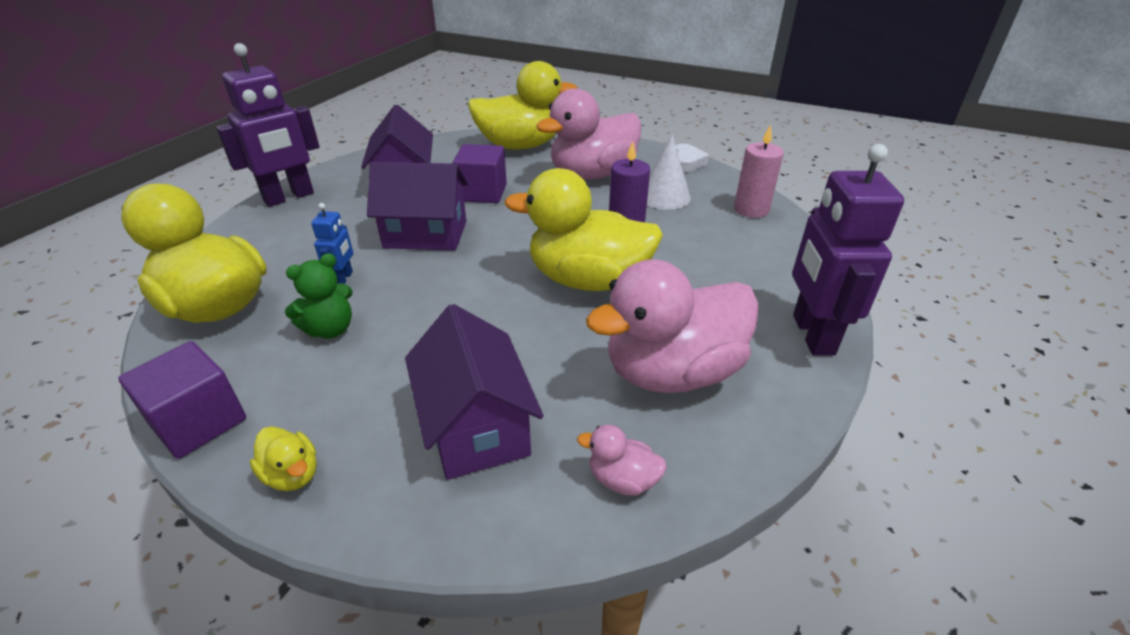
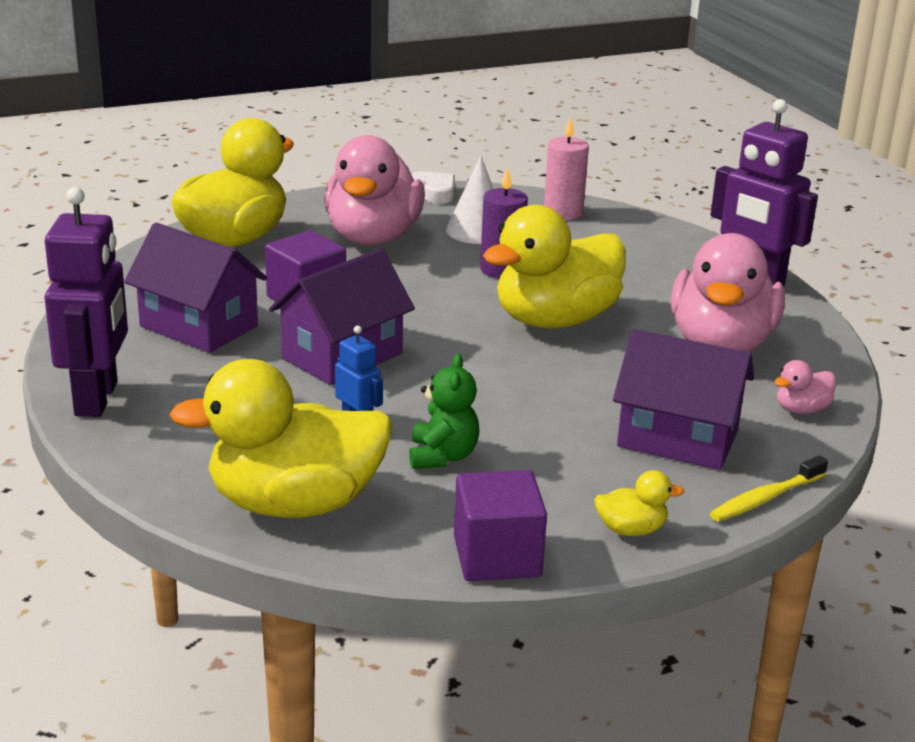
camera: 50 degrees left, 10 degrees down
(422, 538) = (765, 498): none -> yellow toothbrush

